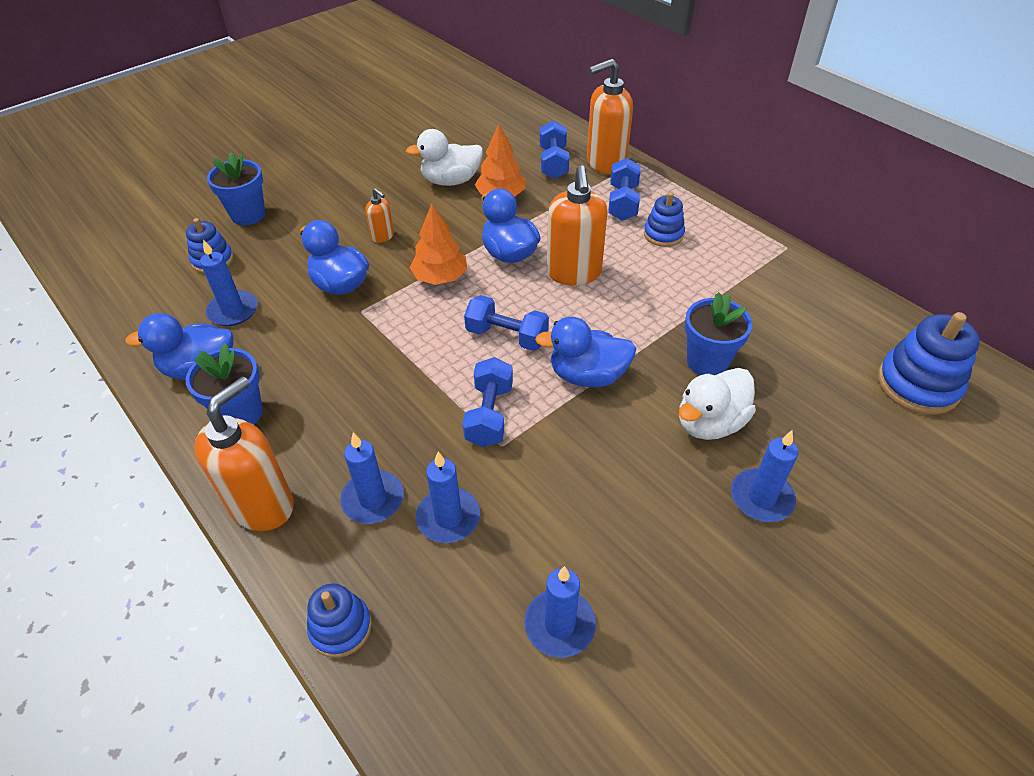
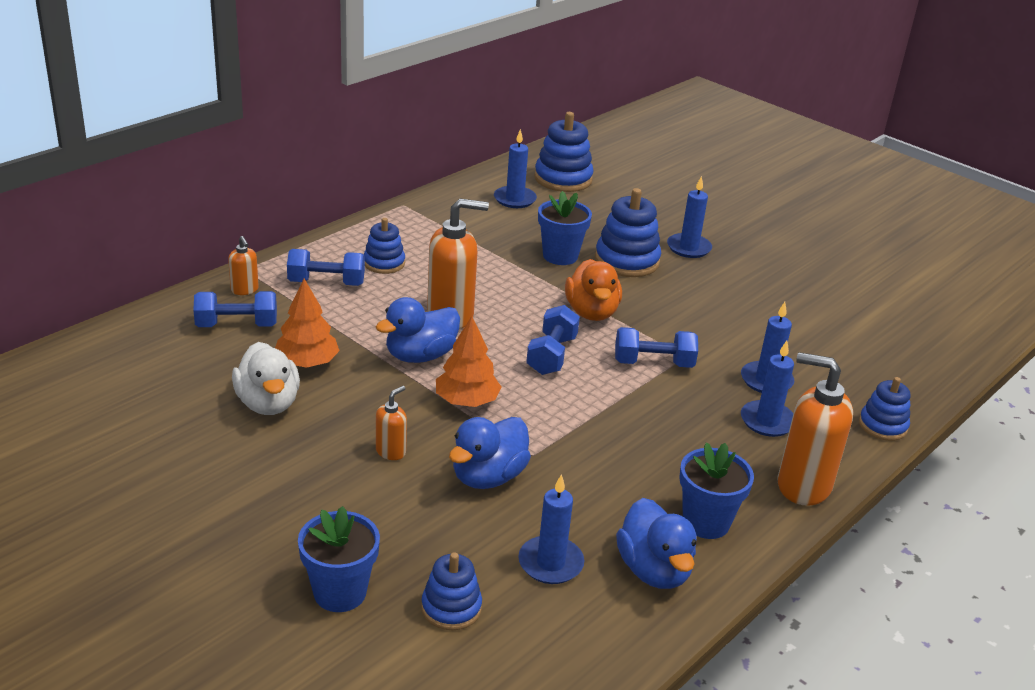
camera: 100 degrees left, 15 degrees down
(559, 625) = (826, 330): blue candle -> blue candle (514, 199)
(587, 375) = (591, 312): blue duck -> orange duck
(605, 164) = (244, 290): orange soap dispenser -> orange soap dispenser, size x0.48
(709, 423) = (627, 261): white duck -> blue stacking toy

